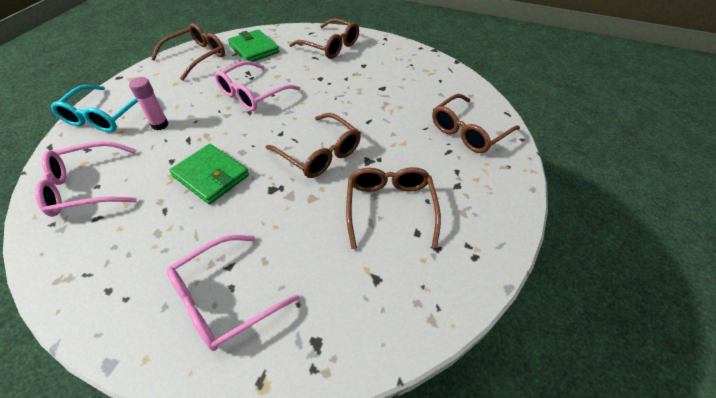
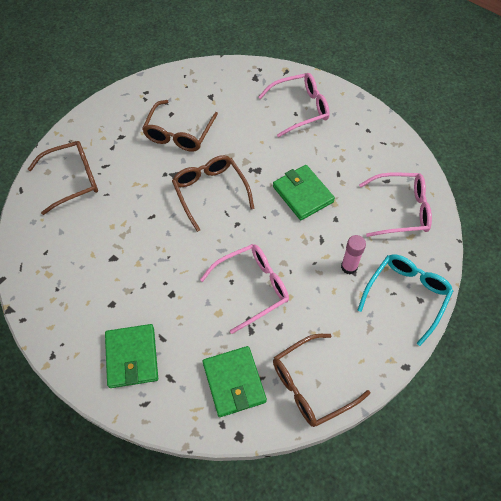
camera: 160 degrees left, 10 degrees up
(331, 46) = (132, 357): brown glasses -> green wallet

